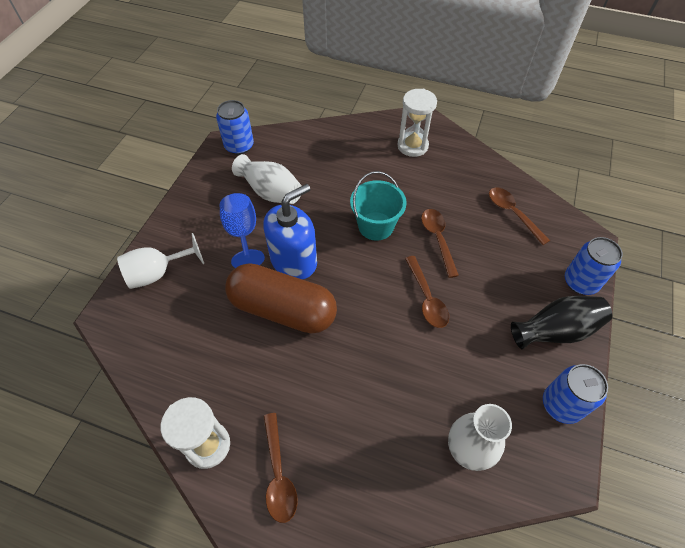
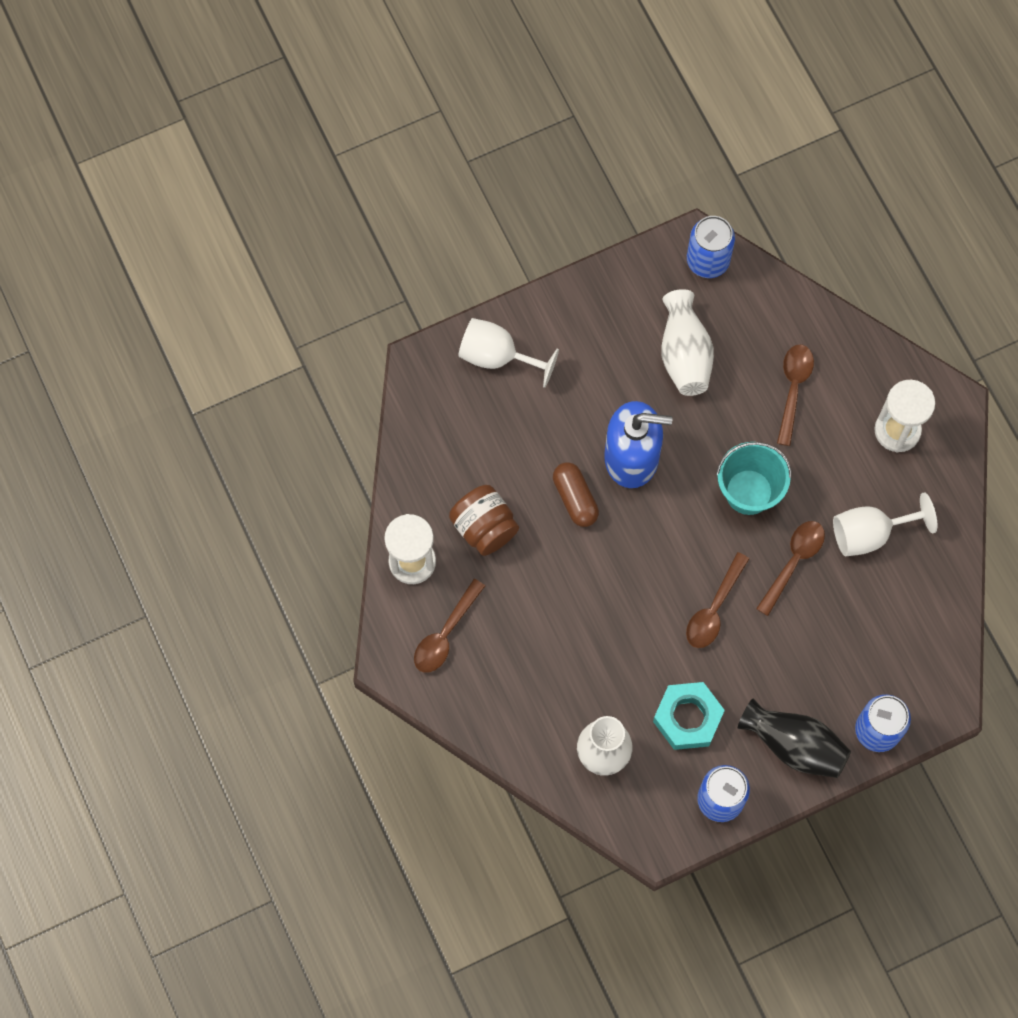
camera: 45 degrees right, 15 degrees up
(240, 376) = (484, 527): none -> brown jar
(242, 234) = (611, 382): blue goblet -> none
(282, 309) = (575, 499): brown capsule -> brown capsule, size x0.51
(456, 196) = (869, 534): none -> white goblet
(485, 373) = (687, 718): none -> turquoise nut
(513, 214) = (904, 607): brown spoon -> brown spoon (793, 389)

